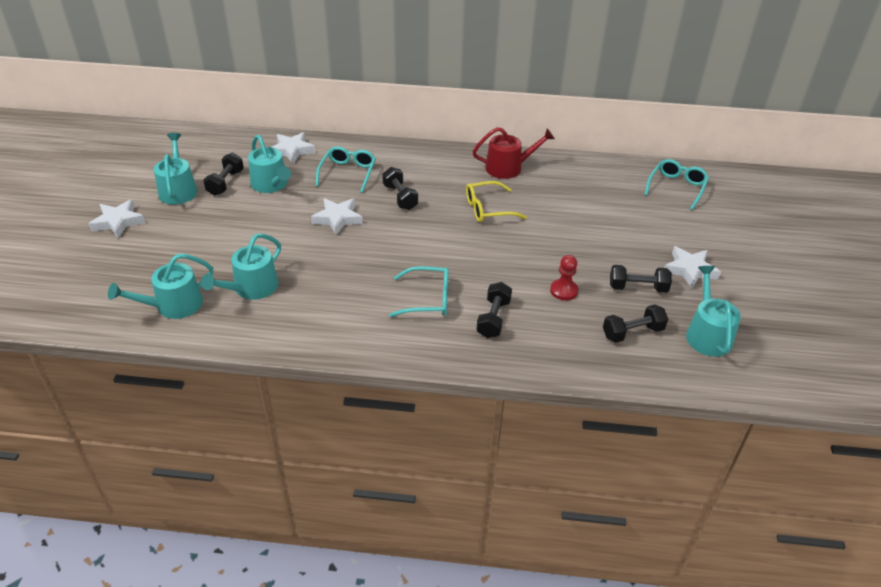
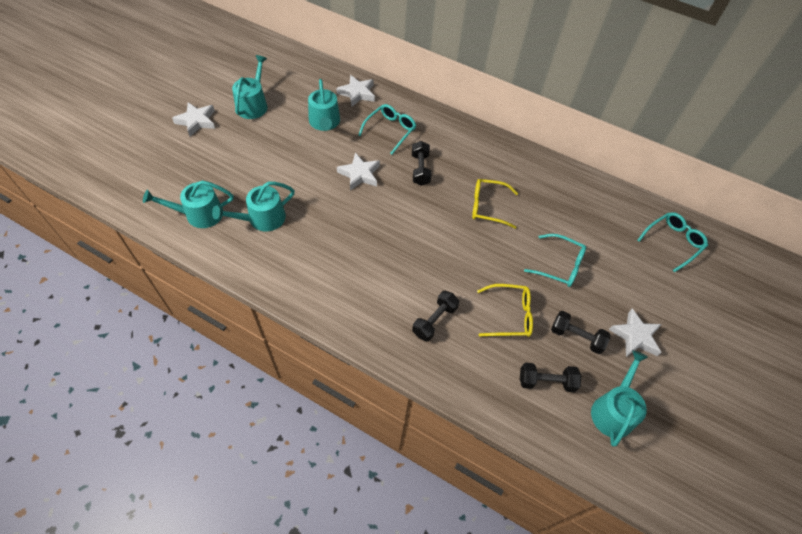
camera: 20 degrees right, 15 degrees up
(226, 183) = (291, 109): black dumbbell -> none
(427, 299) = (391, 280): turquoise glasses -> turquoise glasses (559, 265)
(508, 168) = (528, 169): red watering can -> none
(564, 291) = (509, 315): red pawn -> yellow glasses

